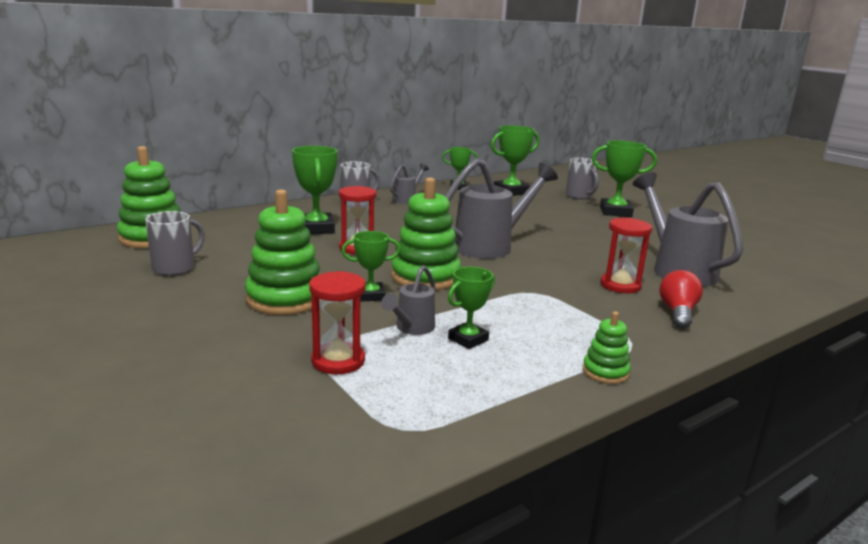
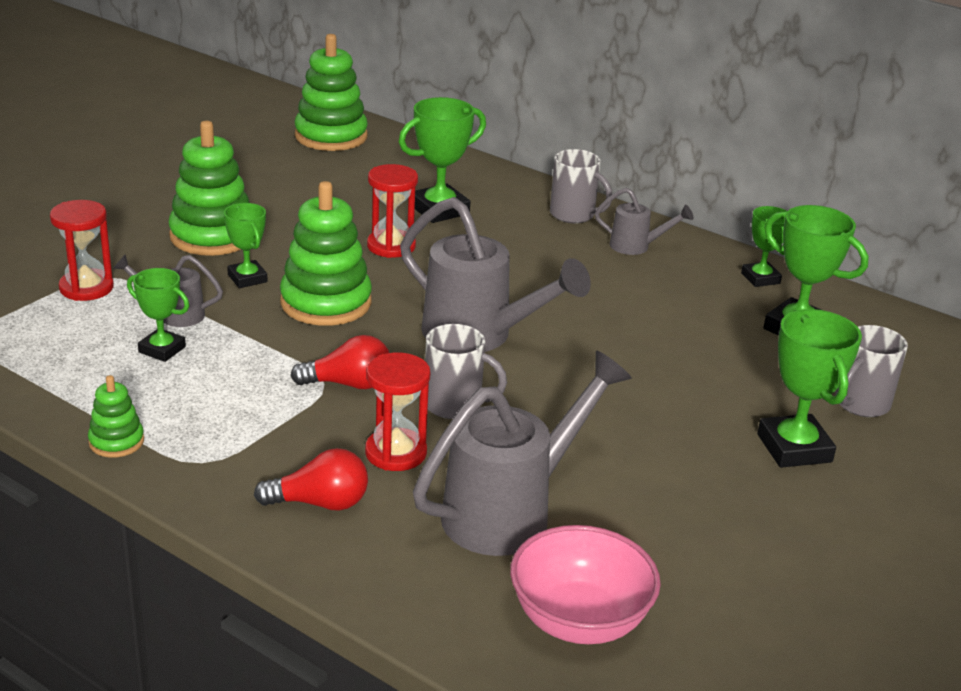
camera: 70 degrees right, 10 degrees up
(175, 268) = (256, 168): grey mug -> grey mug (455, 405)
(538, 286) = (348, 384): none -> red light bulb
(766, 272) = (579, 621): none -> pink bowl

